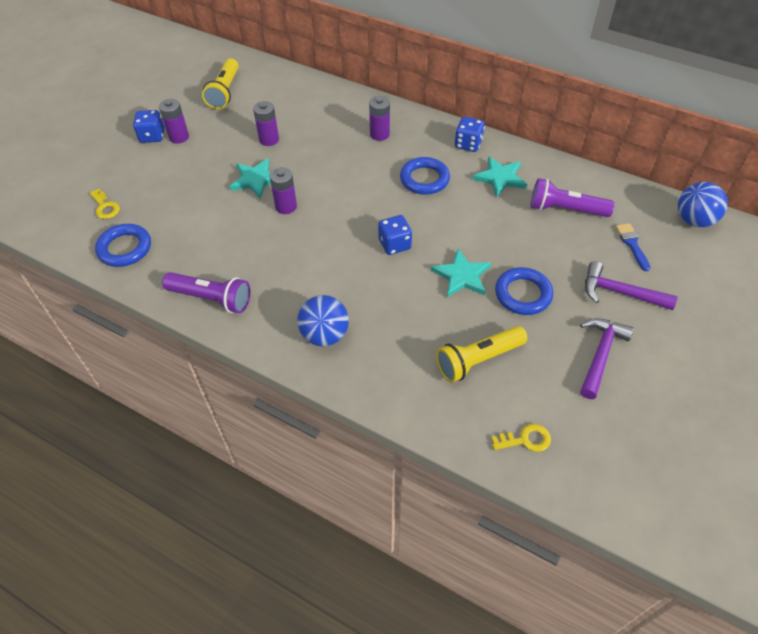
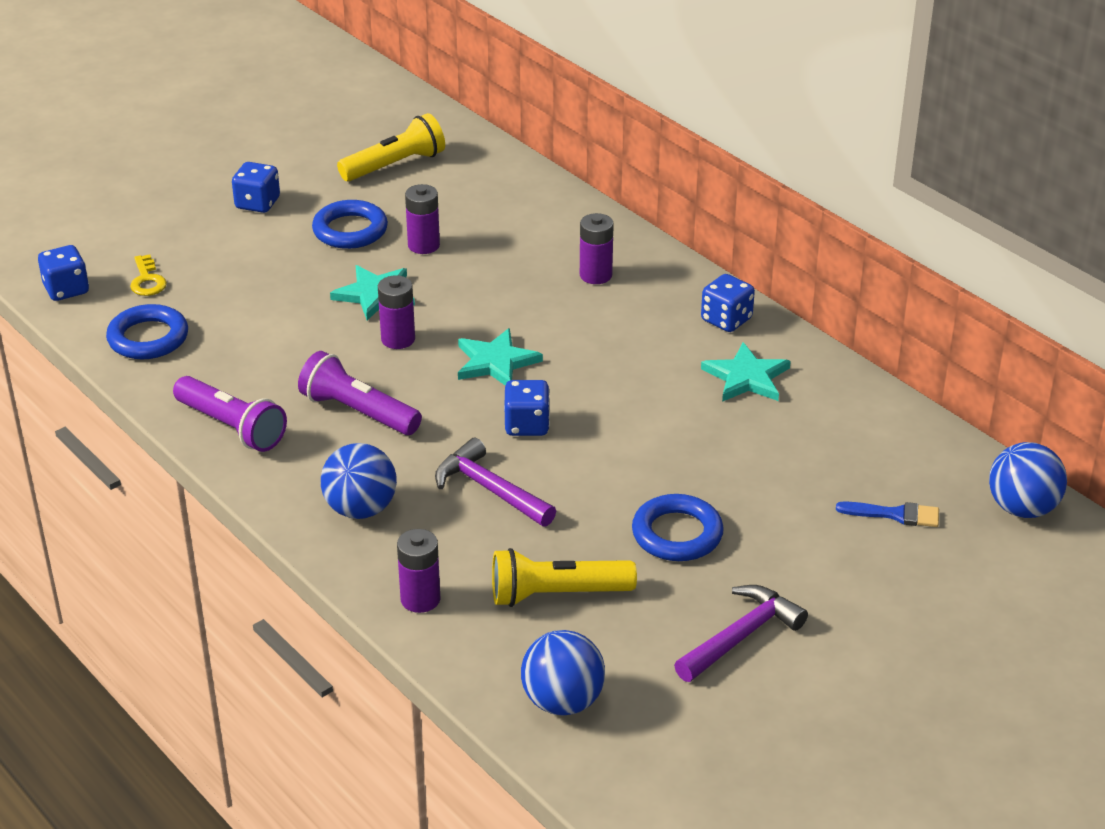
camera: 20 degrees right, 15 degrees down
(53, 227) = (66, 290): none -> blue dice
(179, 137) = (295, 213): purple battery -> purple battery (420, 599)
(225, 92) = (395, 165): yellow flashlight -> yellow flashlight turned 150 degrees counterclockwise
(424, 179) = (626, 351): blue ring -> blue ring (350, 230)
(462, 276) = (601, 488): turquoise star -> turquoise star (496, 362)
(526, 439) = (562, 701): yellow key -> blue ball
(565, 210) = (821, 444): purple flashlight -> purple flashlight (358, 412)
(620, 292) = (828, 570): purple hammer -> purple hammer (490, 489)
(632, 244) = (895, 514): blue brush -> blue brush turned 90 degrees clockwise

